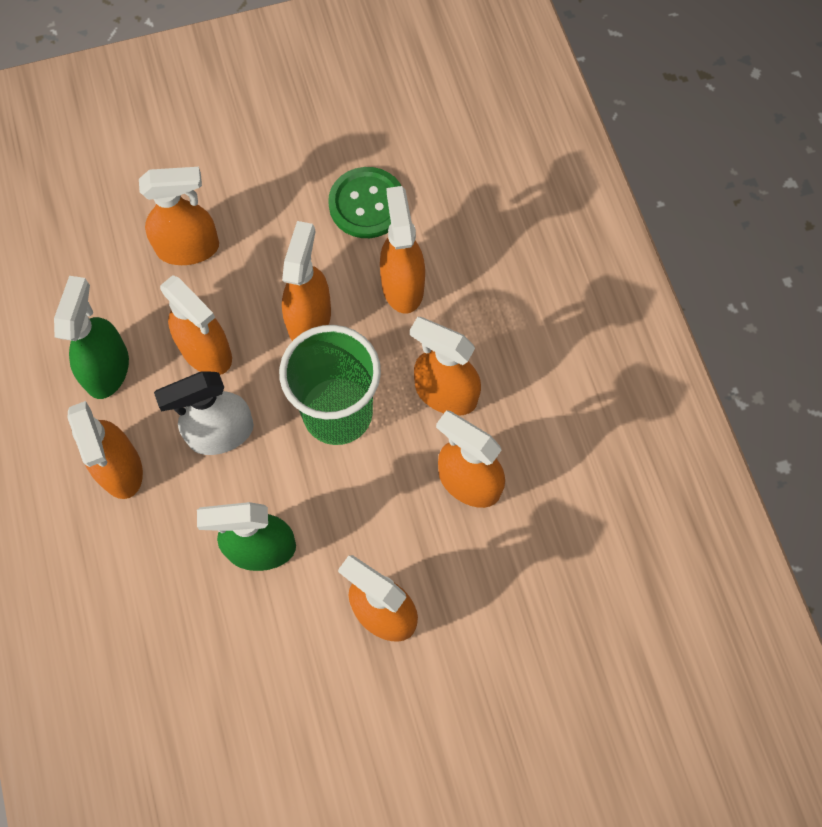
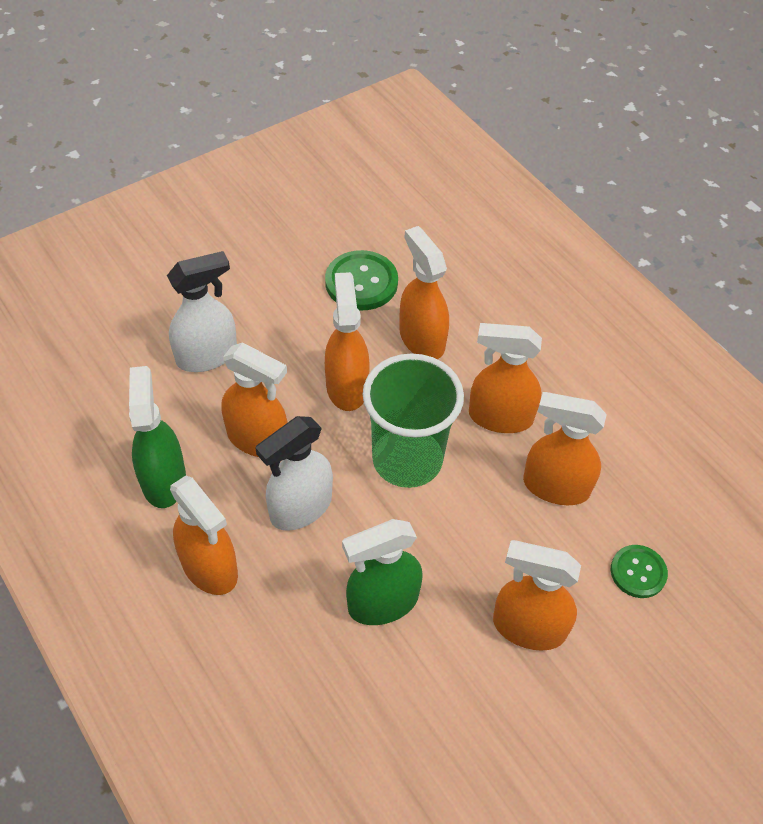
camera: 20 degrees left, 15 degrees down
(188, 248) = (207, 356): orange spray bottle -> white spray bottle
(510, 592) = (638, 572): none -> green button

